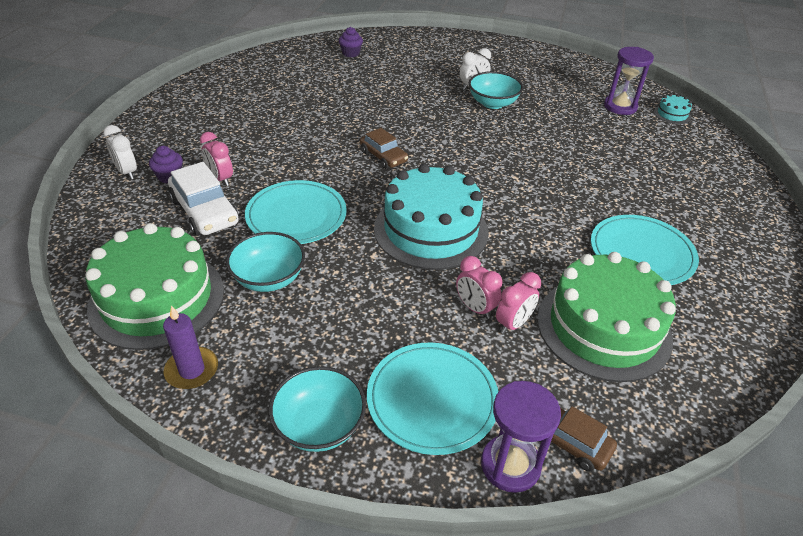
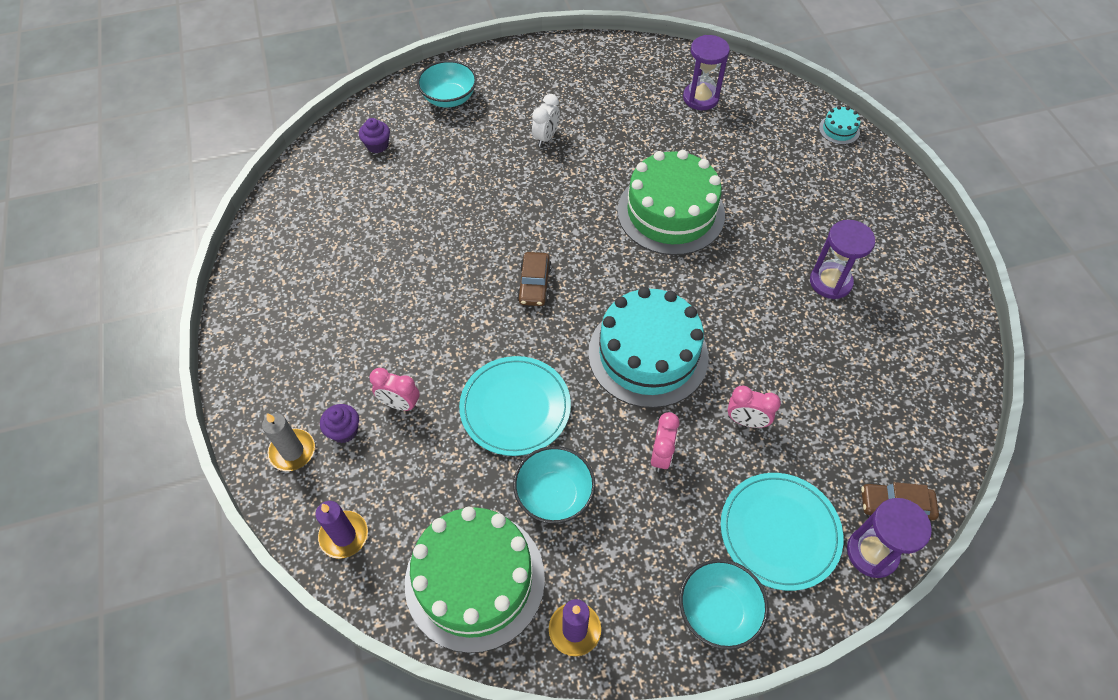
camera: 30 degrees left, 15 degrees up
(104, 229) = (344, 535): none -> purple candle
(127, 172) = (292, 451): white clock -> grey candle
(205, 211) = (423, 454): white car -> none
(383, 156) = (534, 284): brown car -> brown car turned 75 degrees clockwise
(493, 103) = (582, 152): turquoise bowl -> turquoise bowl (449, 98)
(513, 324) = (786, 419): pink clock -> pink clock (661, 455)
(603, 328) = (852, 381): green cake -> green cake (670, 212)
(641, 253) = (830, 282): turquoise plate -> purple hourglass
(672, 114) = (751, 86): turquoise cake -> turquoise cake (839, 130)

